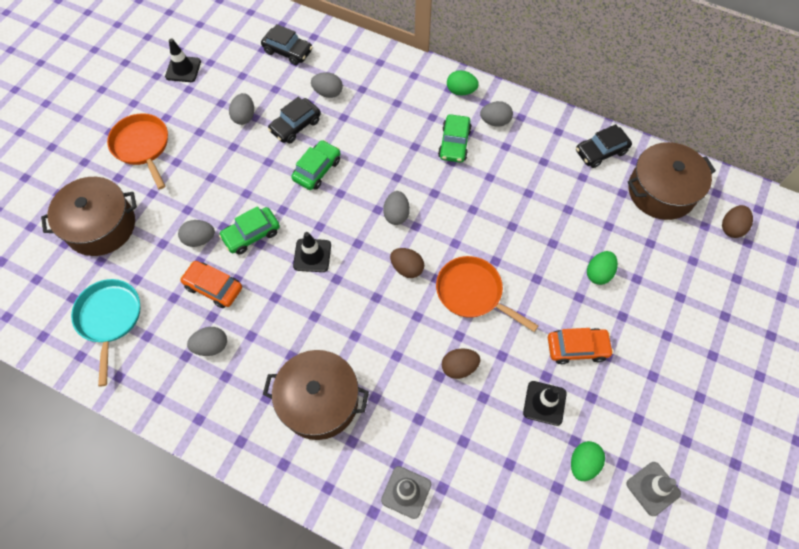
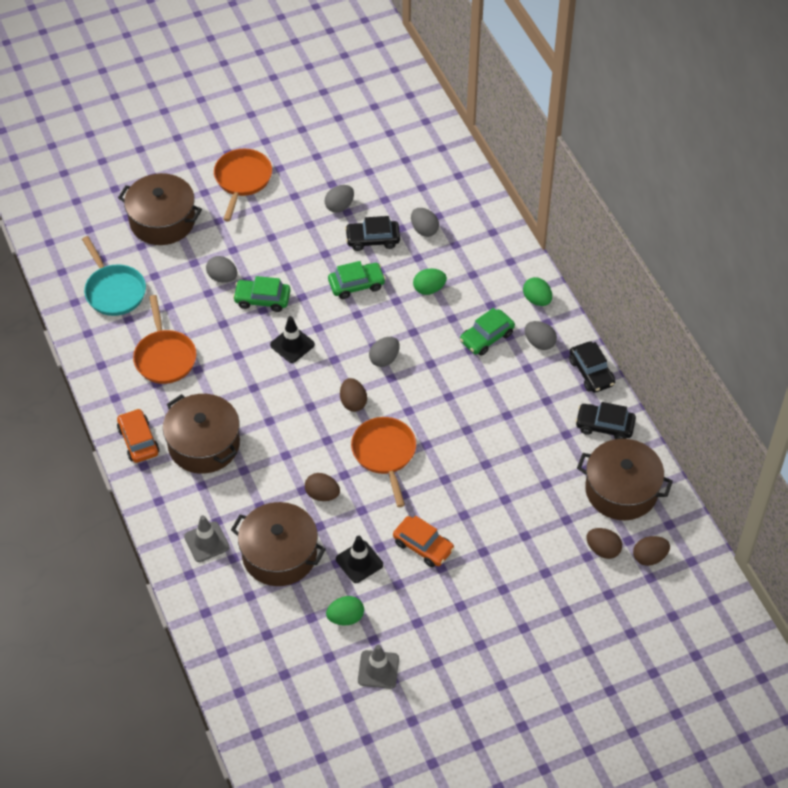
camera: 40 degrees right, 10 degrees down
(110, 319) = (114, 291): turquoise pan -> turquoise pan turned 120 degrees clockwise
(183, 69) = (327, 137): black traffic cone -> none
(211, 346) = (165, 357): grey egg -> orange pan
(213, 287) = (202, 318): orange car -> orange car (138, 441)
(288, 51) = (424, 174): black car -> black car (591, 372)
(477, 451) = (279, 554): none -> brown pot
(598, 273) = (498, 510): green egg -> green egg (429, 289)
(697, 247) = (603, 550): none -> brown egg

